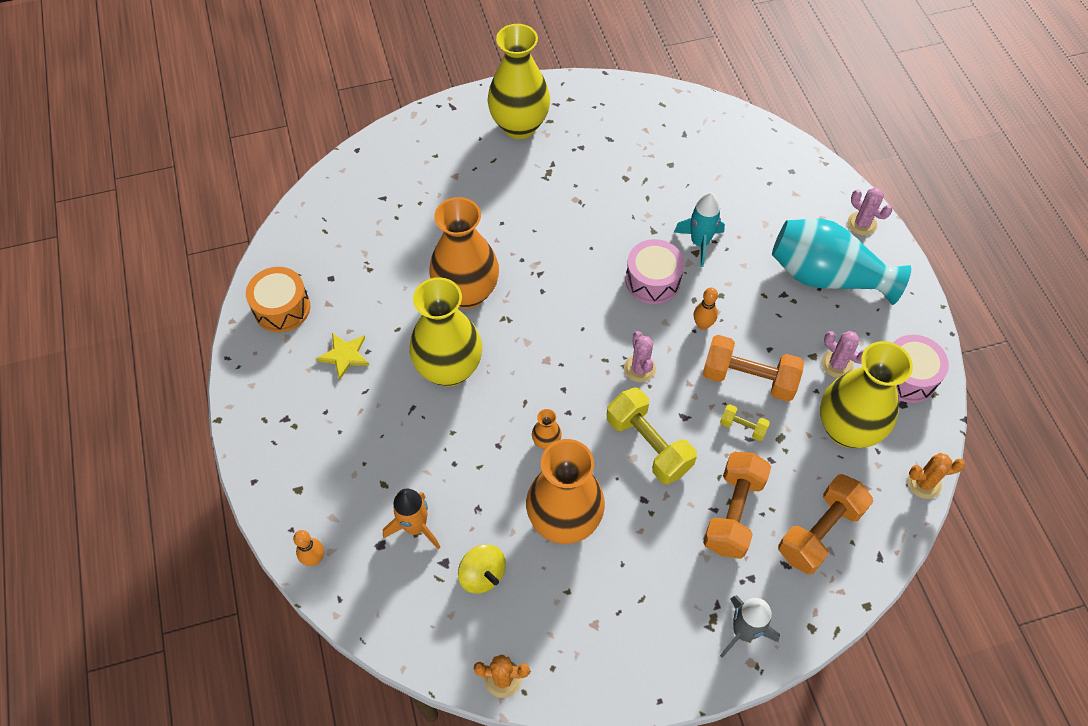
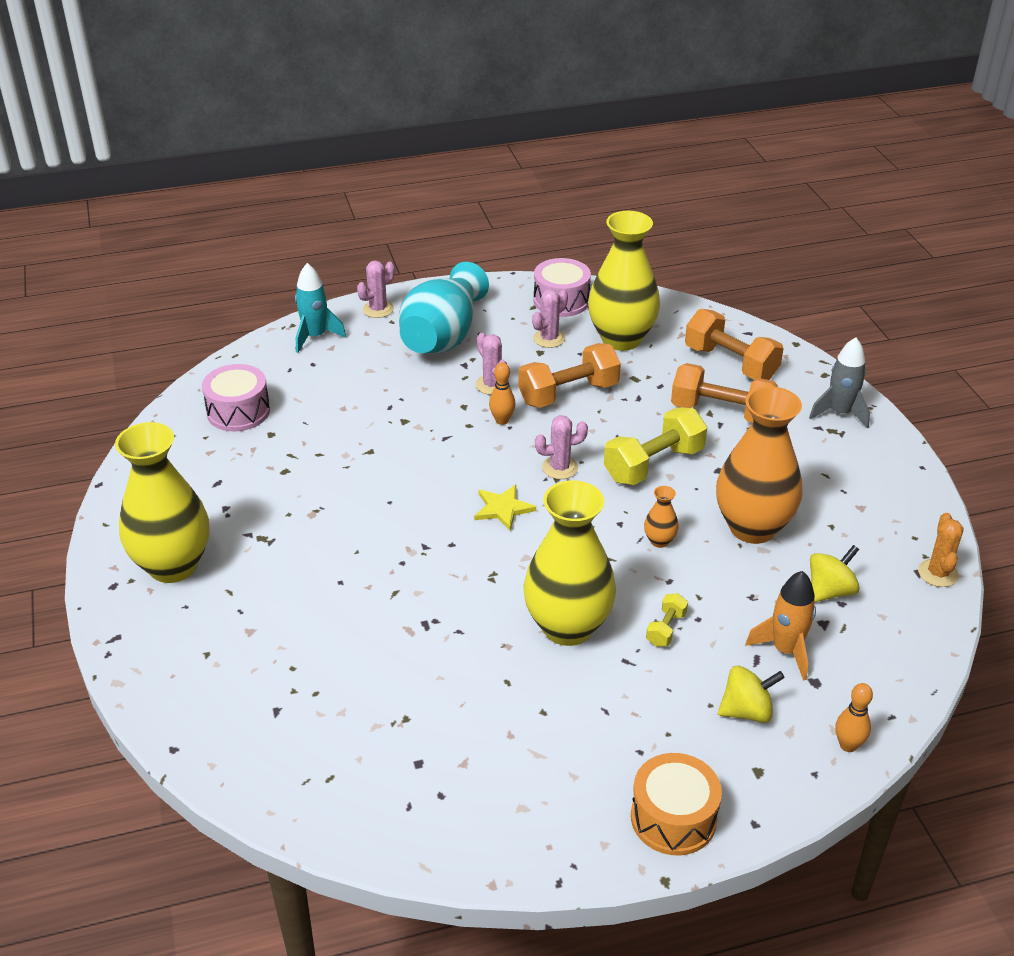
camera: 90 degrees left, 20 degrees down
(282, 308) = (470, 819): orange drum -> orange drum (673, 818)
(345, 355) = (550, 736): yellow star -> yellow star (503, 508)
(355, 488) = (746, 711): none -> yellow spinning top
(467, 293) = (452, 613): orange vase -> none
(652, 280) = (441, 454): pink drum -> pink drum (238, 411)
(699, 243) = (391, 417): turquoise rocket -> turquoise rocket (315, 337)
(742, 427) = (625, 401): yellow dumbbell -> yellow dumbbell (666, 629)
(748, 378) = (568, 393): orange dumbbell -> orange dumbbell turned 45 degrees clockwise
(754, 316) = (492, 385): none -> pink cactus
(924, 483) = (671, 303): orange cactus -> none

